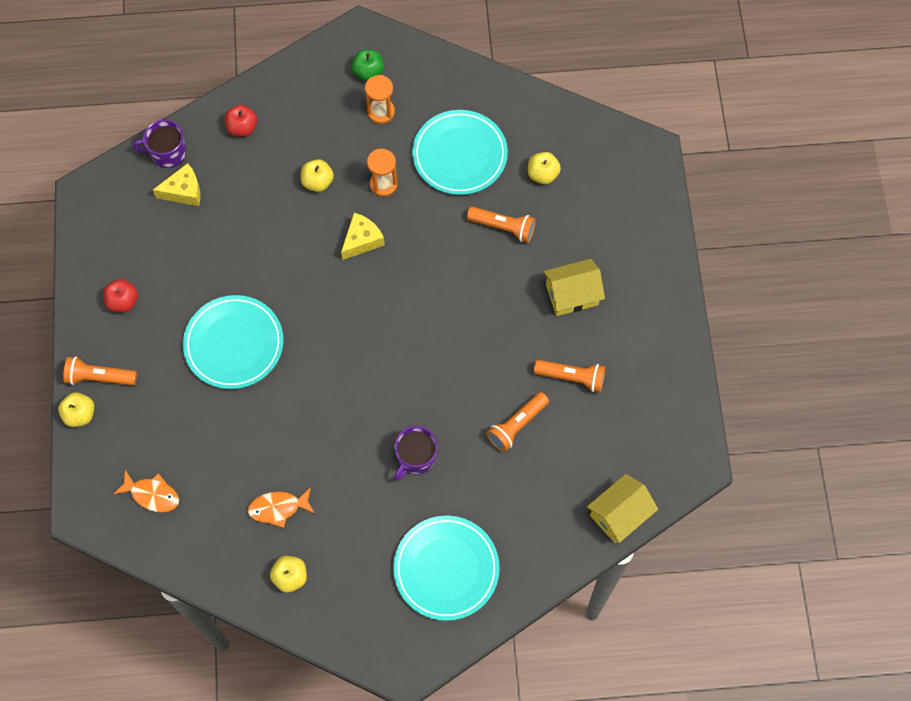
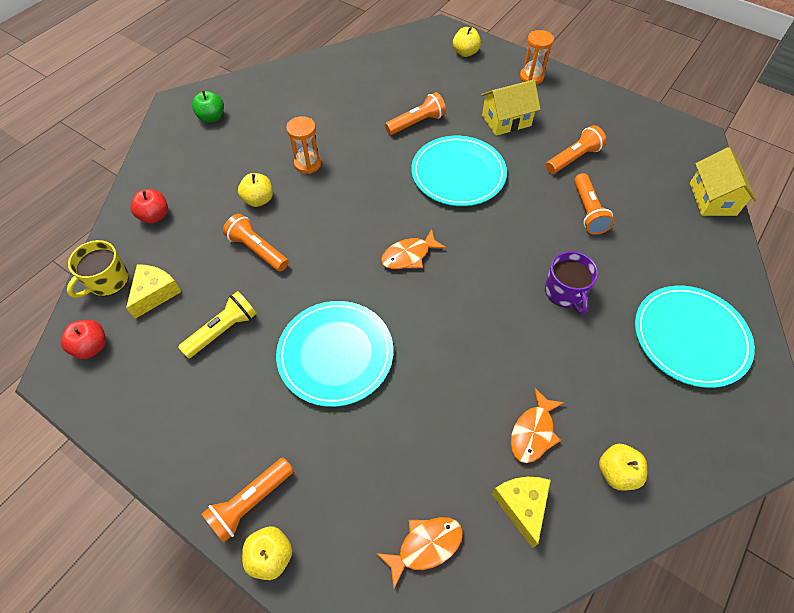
camera: 50 degrees left, 10 degrees down
(123, 301) = (198, 419): red apple -> red apple (92, 347)
(167, 153) = (107, 281): purple mug -> yellow mug
(192, 259) = (223, 330): none -> yellow flashlight
(273, 222) = (257, 250): none -> orange flashlight
(357, 327) = (409, 255): none -> orange fish
(362, 240) = (338, 205): yellow cheese -> yellow cheese (522, 506)
(381, 112) = (250, 130): orange hourglass -> orange hourglass (531, 77)
(459, 155) = (335, 111): turquoise plate -> turquoise plate (458, 174)
(542, 174) = (399, 82): yellow apple -> yellow apple (465, 53)
(572, 295) = (506, 120): yellow house -> yellow house turned 45 degrees clockwise

